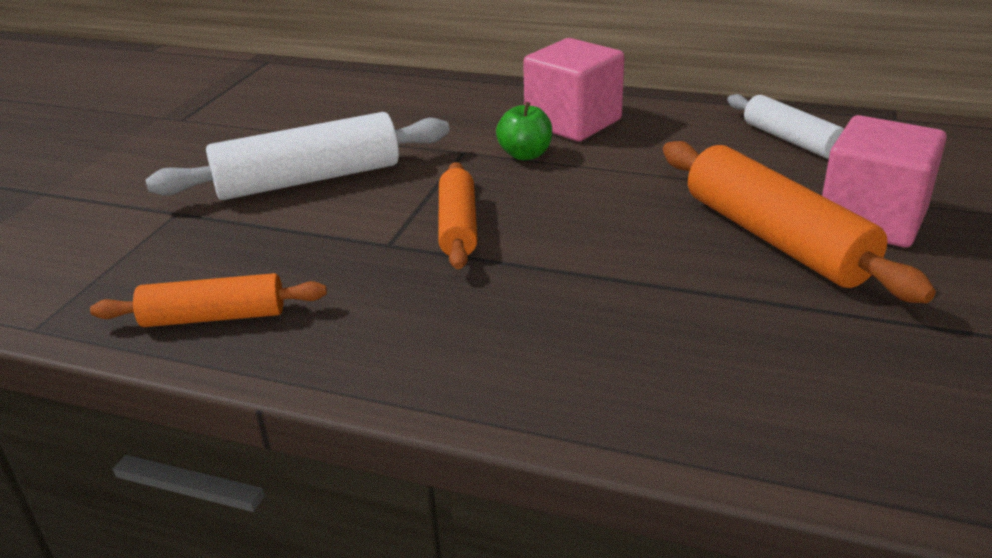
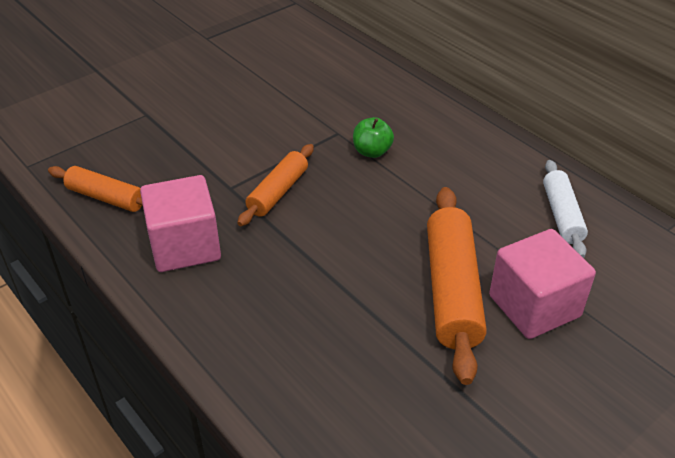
camera: 30 degrees right, 10 degrees up
(308, 180) = (231, 118): white rolling pin -> none
(573, 122) = (430, 136): pink cube -> pink cube (185, 246)

